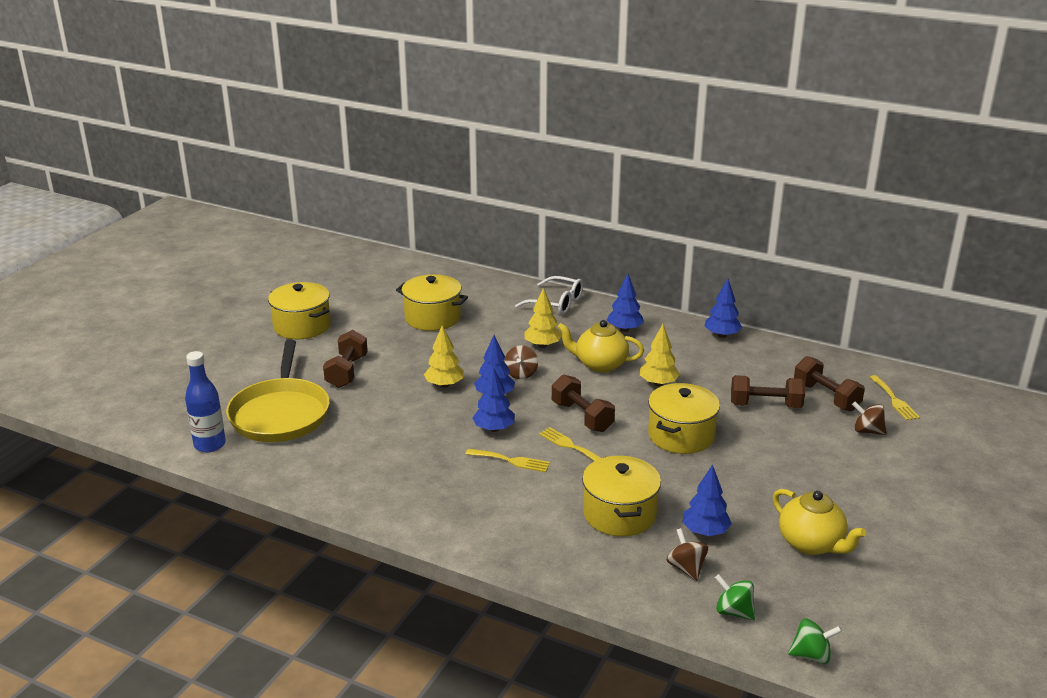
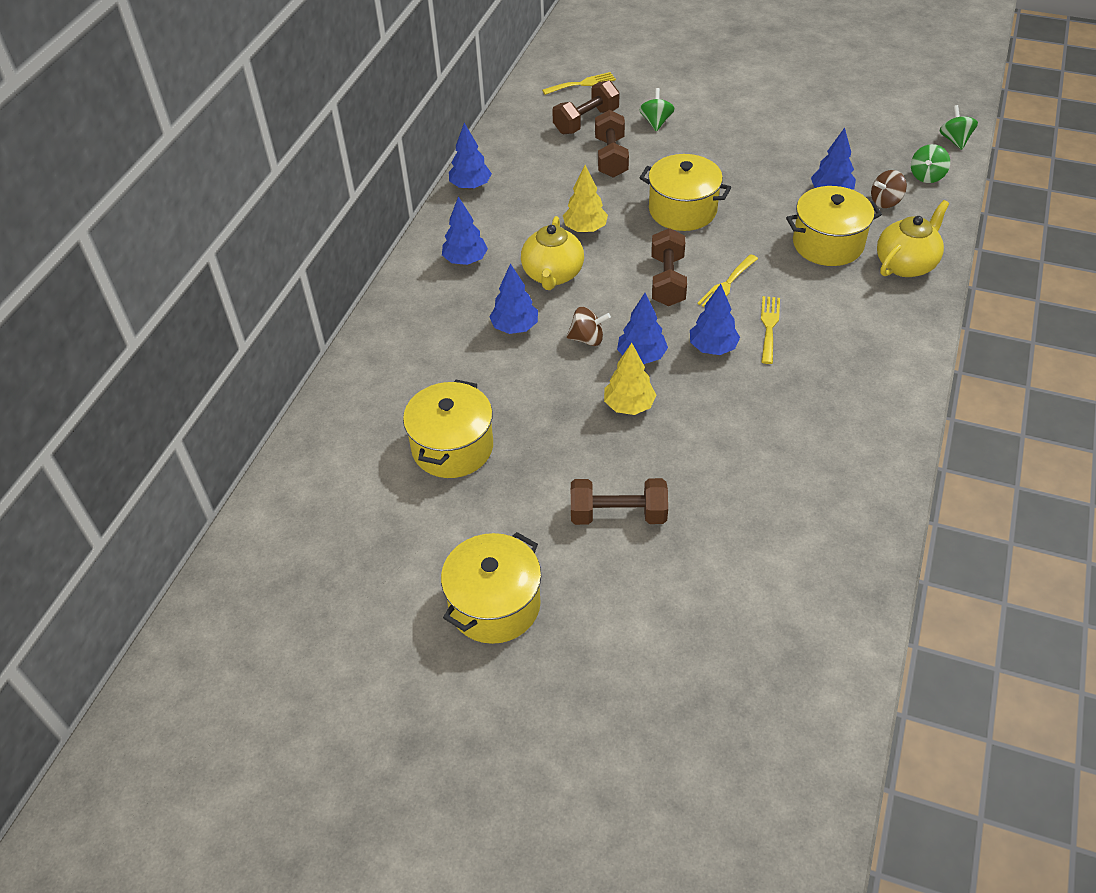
camera: 95 degrees left, 20 degrees up
(210, 445) = (838, 625): blue bottle -> none
(280, 414) = (742, 564): yellow pan -> none
(542, 345) = (515, 327): yellow tree -> blue tree
(556, 303) = (399, 325): white glasses -> none
(582, 416) = (667, 281): brown dumbbell -> brown dumbbell turned 45 degrees counterclockwise
(811, 544) = (821, 136): yellow teapot -> yellow teapot (906, 264)
(829, 436) = (656, 122): none -> green spinning top
(867, 431) = (640, 101): brown spinning top -> none

